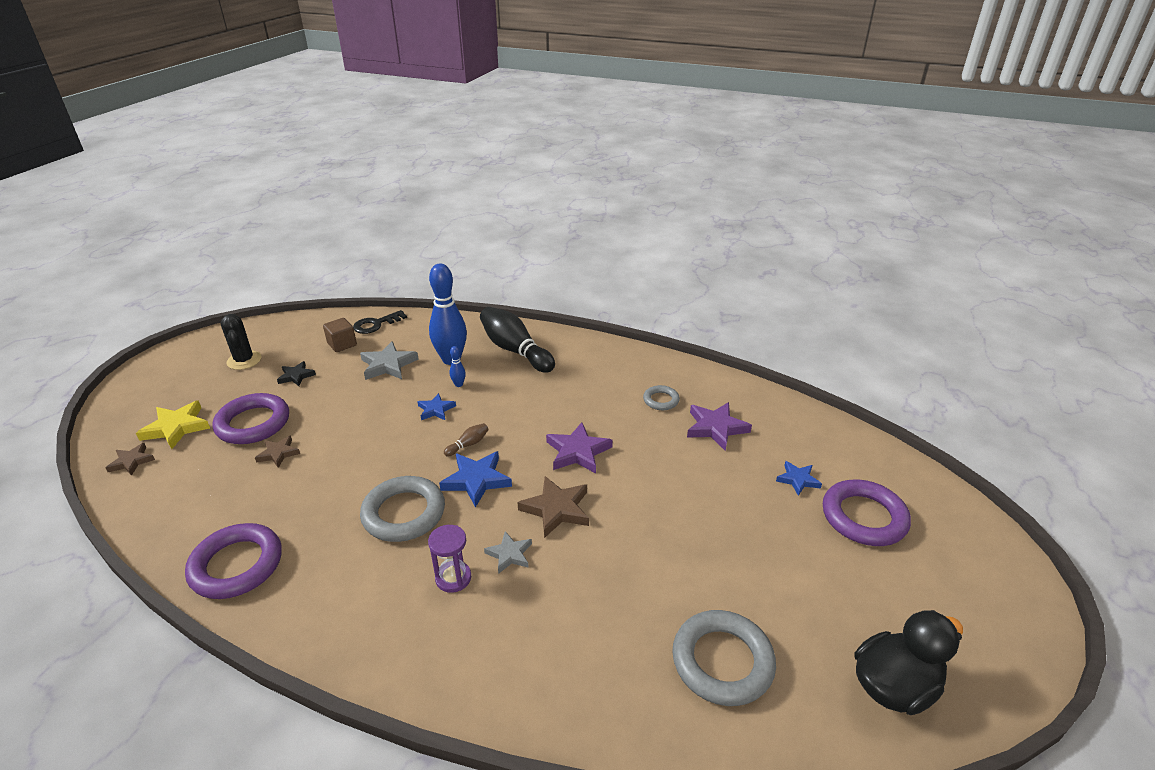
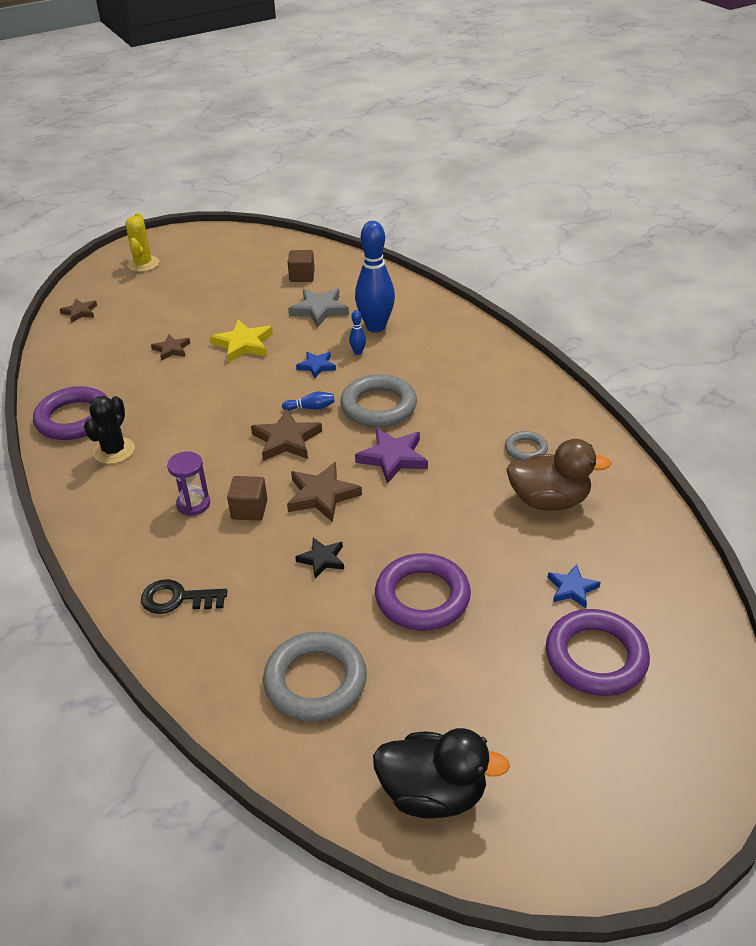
camera: 40 degrees right, 5 degrees up
(161, 390) = (143, 264): none -> yellow cactus
(176, 427) = (127, 298): yellow star -> yellow star (243, 344)
(244, 360) = (218, 262): black cactus -> black cactus (114, 451)
(253, 423) = (177, 317): purple ring -> purple ring (422, 597)
(296, 376) = (242, 290): black star -> black star (322, 559)
(376, 324) = (346, 268): black key -> black key (177, 598)
(404, 513) = (209, 438): grey ring -> grey ring (378, 406)
(468, 444) = (311, 408): brown bowling pin -> blue bowling pin
(476, 480) = (286, 440): blue star -> brown star
(509, 554) = (249, 510): grey star -> brown cube
(515, 350) = (441, 341): black bowling pin -> none
(715, 428) = (549, 500): purple star -> brown duck

